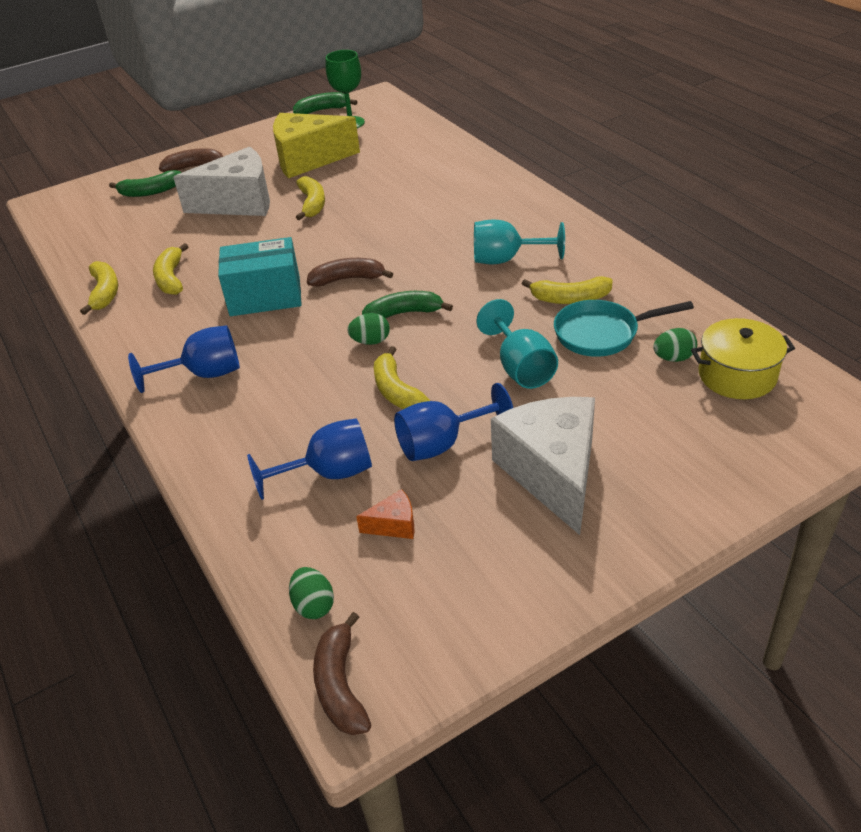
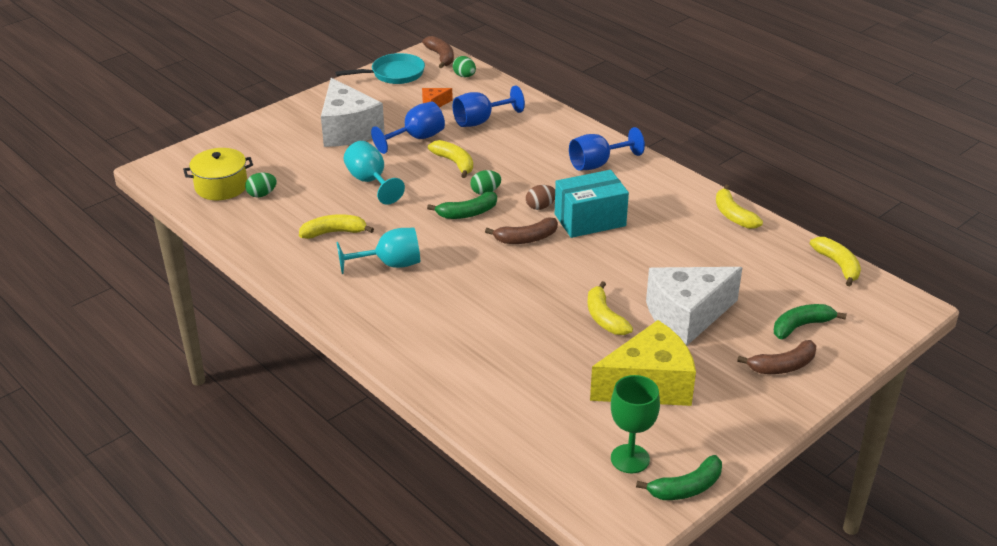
camera: 165 degrees right, 5 degrees down
(171, 278) = (686, 231): yellow banana -> yellow banana (837, 265)
(312, 316) = (540, 207): none -> brown egg
(601, 334) = (311, 207): turquoise pan -> turquoise pan (394, 74)

